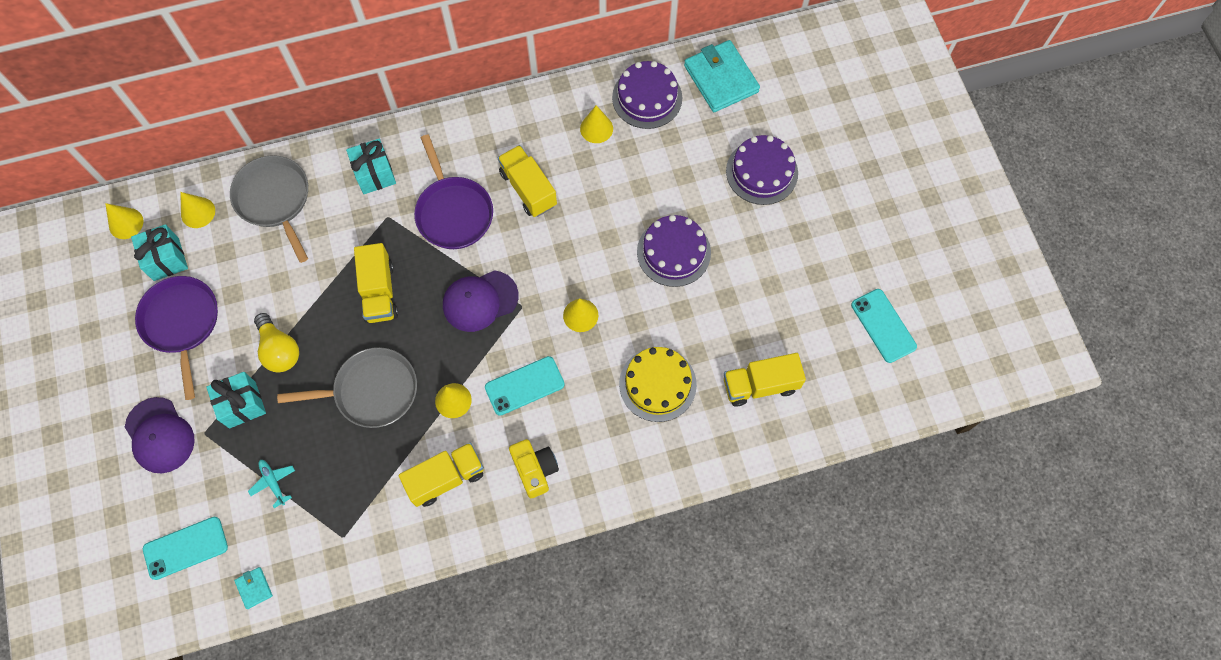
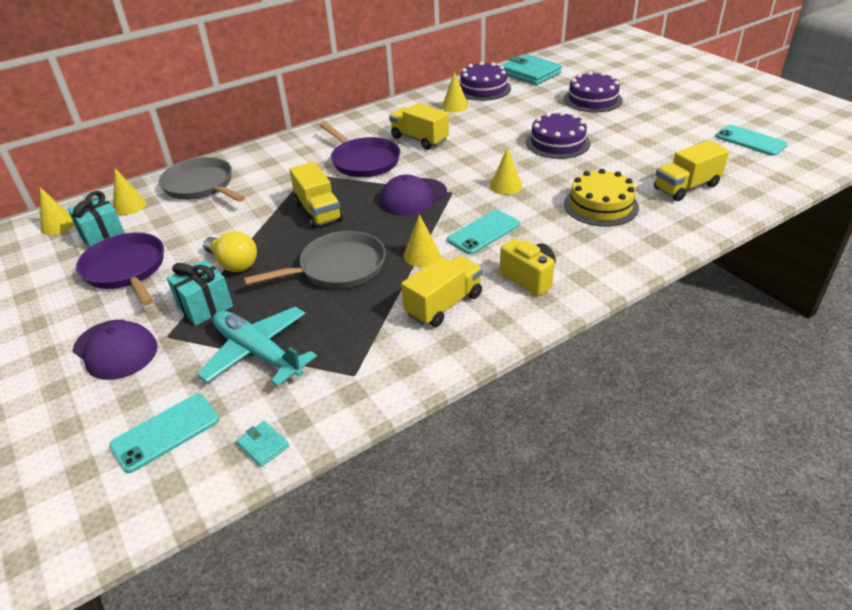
camera: 15 degrees left, 30 degrees down
(273, 482) = (257, 353): turquoise plane -> turquoise plane, size x2.19
(374, 174) = (286, 157): turquoise gift -> none

